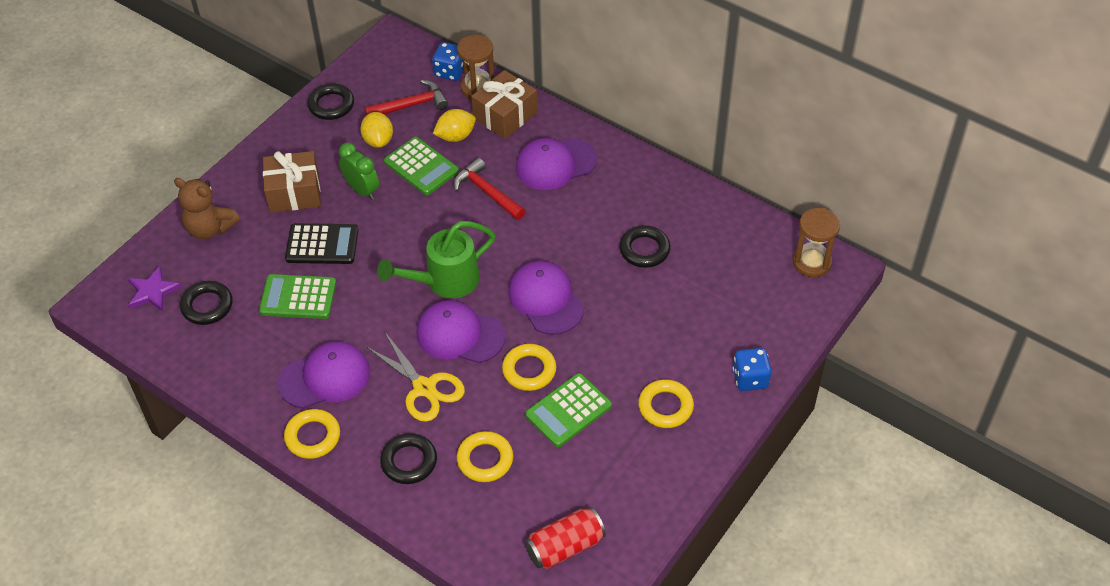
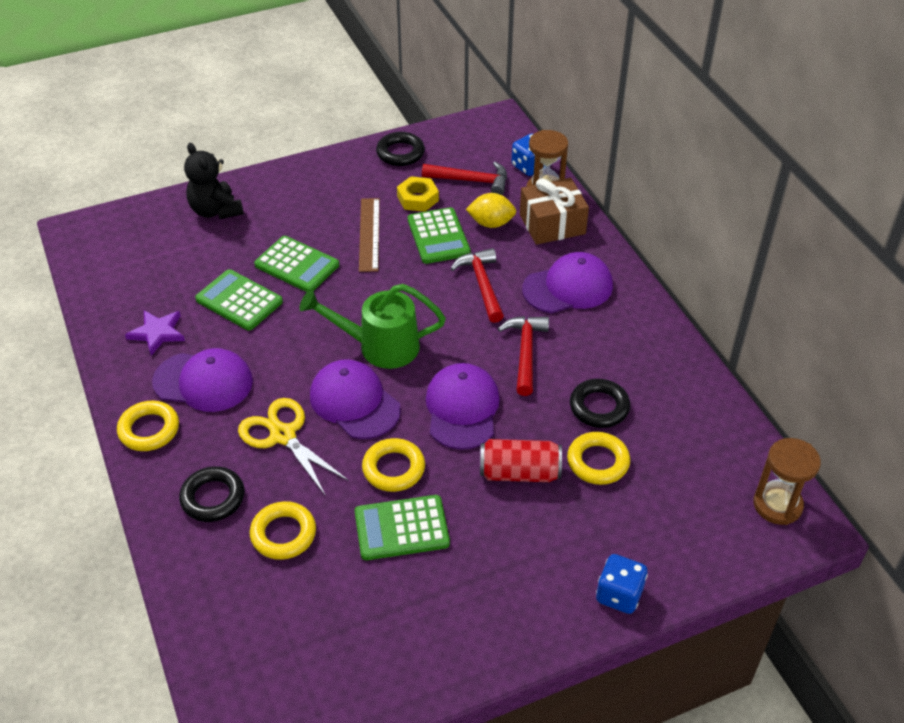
camera: 30 degrees right, 5 degrees down
(152, 291) = (127, 241): purple star -> purple star (157, 333)
(207, 306) = (159, 273): black ring -> none
(210, 228) = (216, 211): brown teddy bear -> black teddy bear
(294, 193) = (309, 211): brown gift -> none
(322, 244) = (297, 265): black calculator -> green calculator
(362, 190) = (369, 234): green clock -> brown ruler
(378, 140) = (418, 198): yellow lemon -> yellow nut
(424, 388) = (283, 435): yellow scissors -> yellow scissors turned 150 degrees clockwise
(555, 164) = (568, 287): purple cap -> purple cap turned 150 degrees clockwise
(560, 232) = (525, 352): none -> red hammer
(565, 547) = (291, 667): red can -> red can (519, 472)
(665, 407) = (504, 576): yellow ring -> yellow ring (598, 462)

